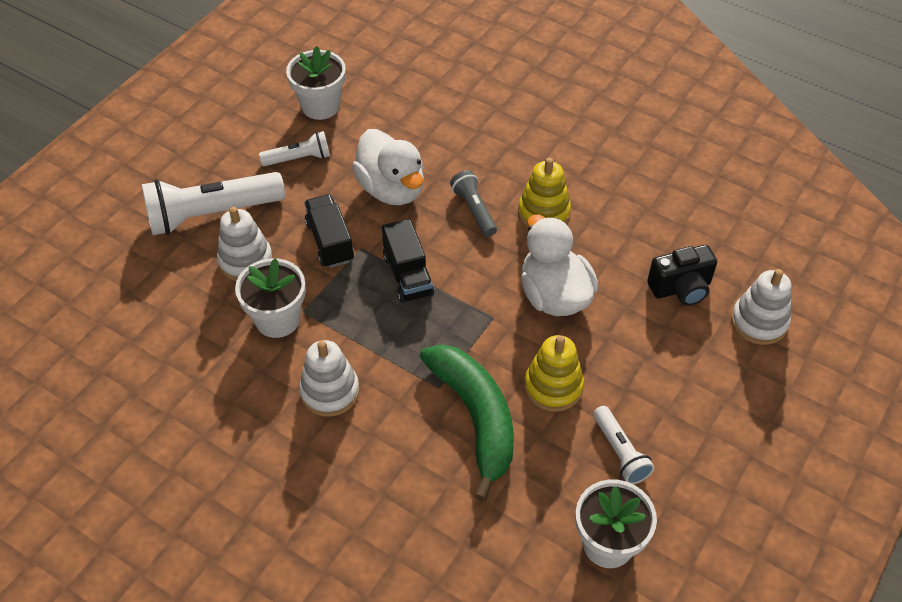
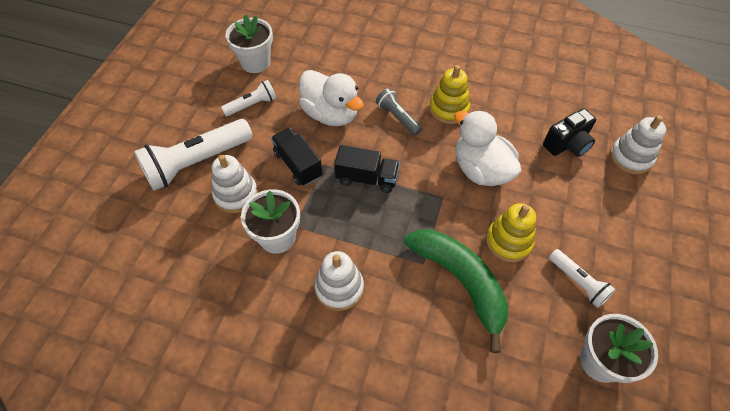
camera: 15 degrees left, 5 degrees up
(408, 275) = (367, 178): black truck -> black truck turned 45 degrees counterclockwise

